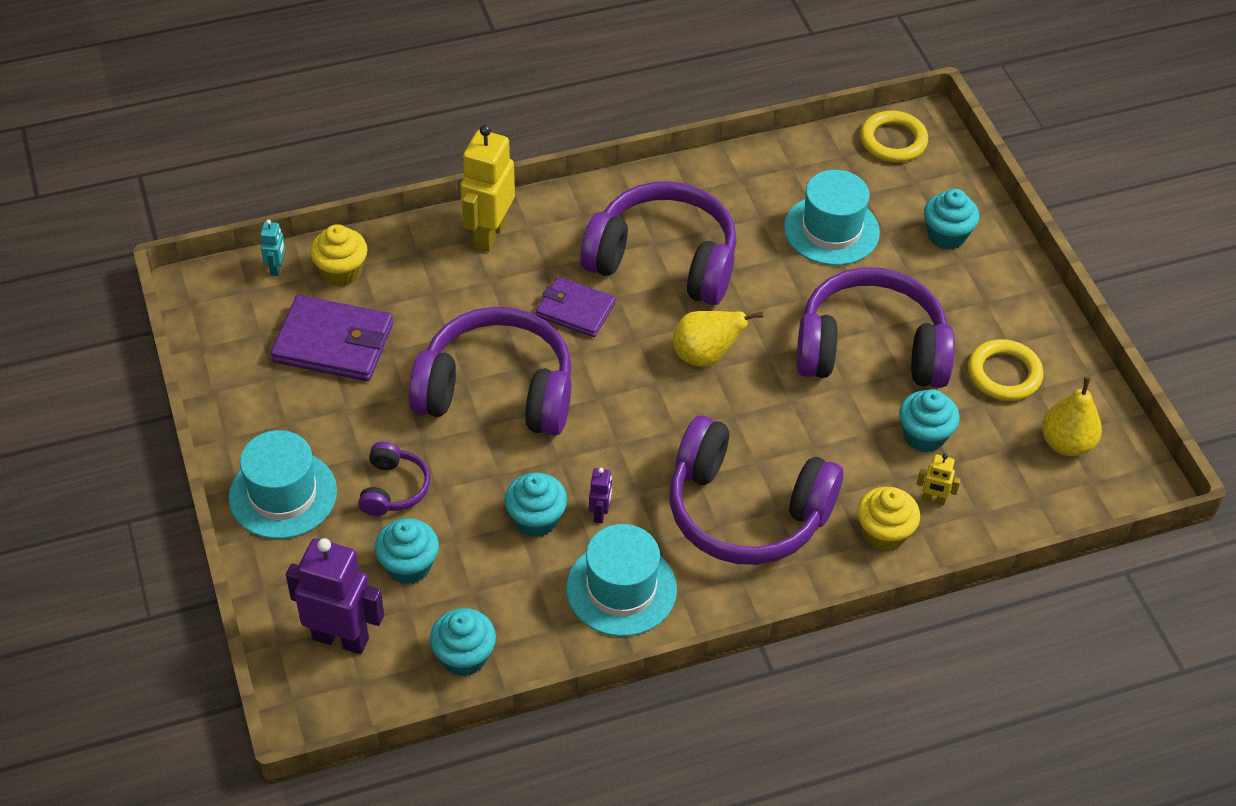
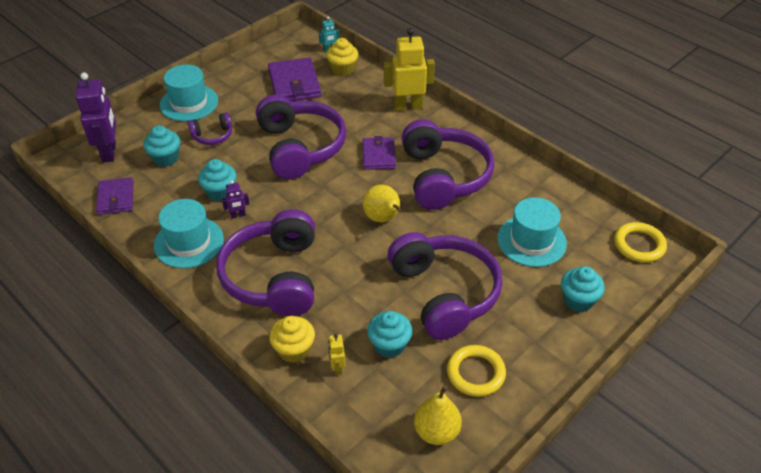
camera: 65 degrees right, 5 degrees down
(464, 656) = (116, 198): turquoise cupcake -> purple wallet

